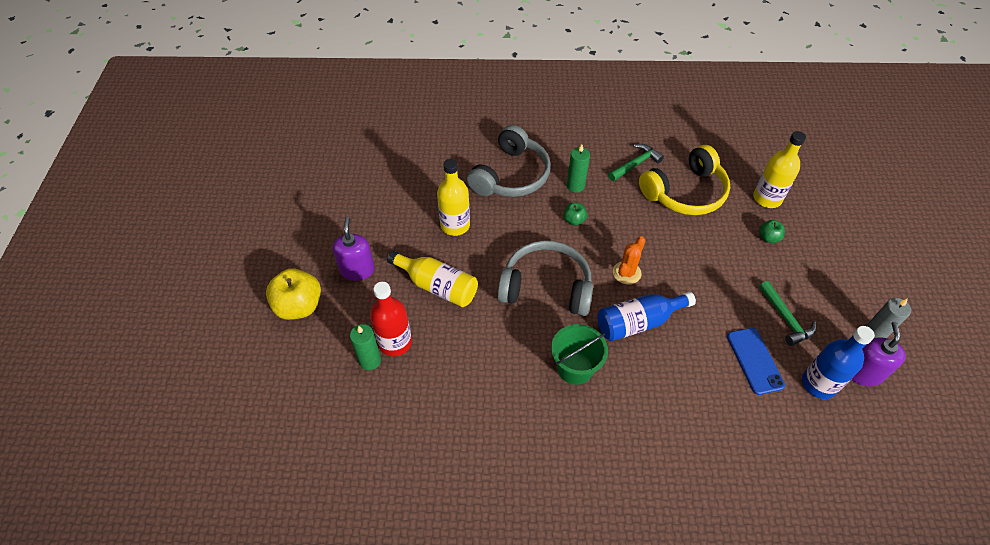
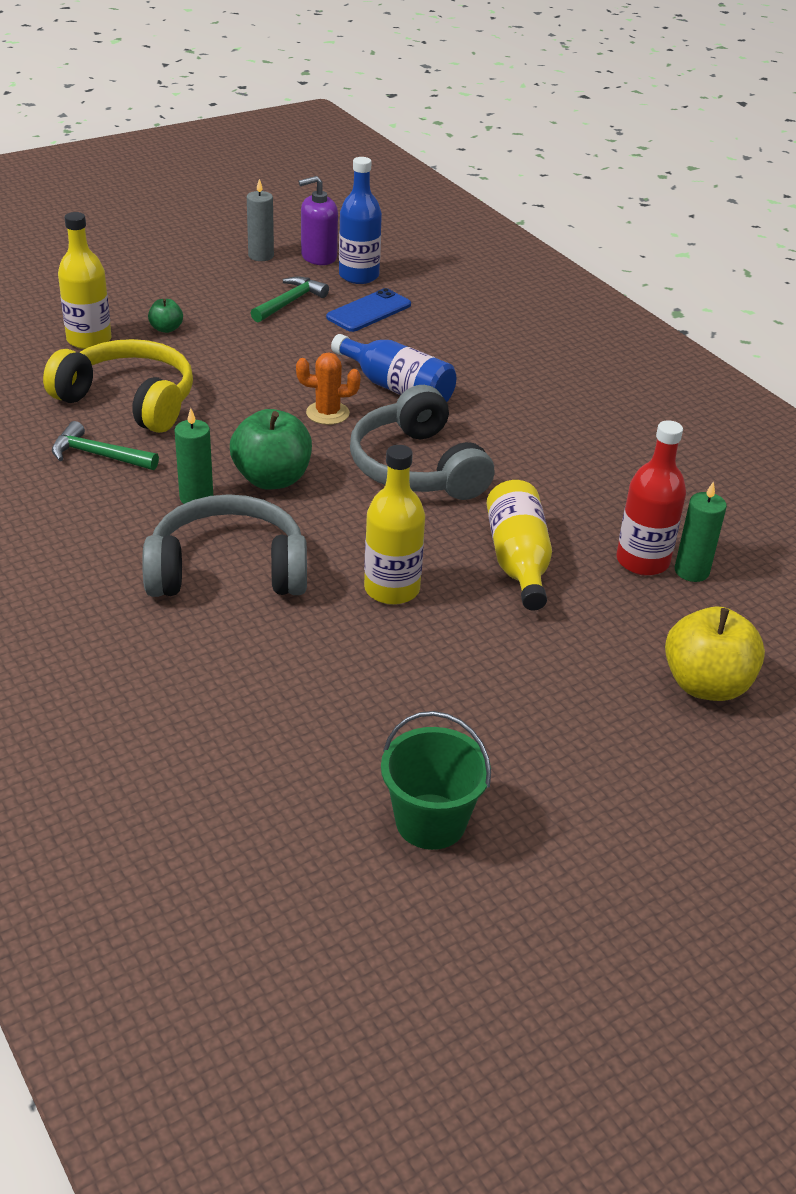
camera: 125 degrees left, 15 degrees down
(357, 270) = (580, 655): purple soap dispenser -> none
(574, 220) = (272, 479): green apple -> green apple, size x2.02
(575, 368) = (509, 414): green bucket -> green bucket (430, 821)

